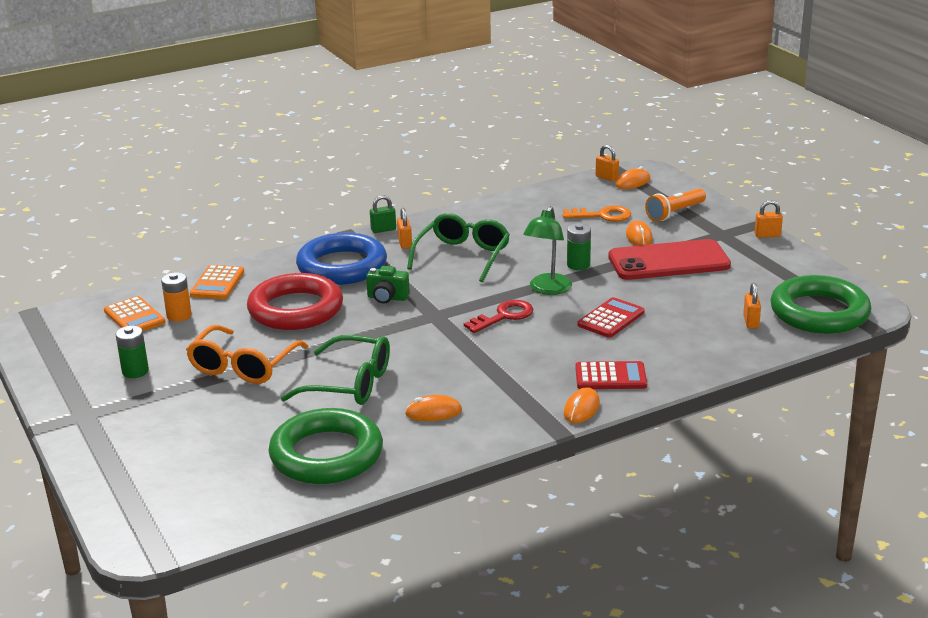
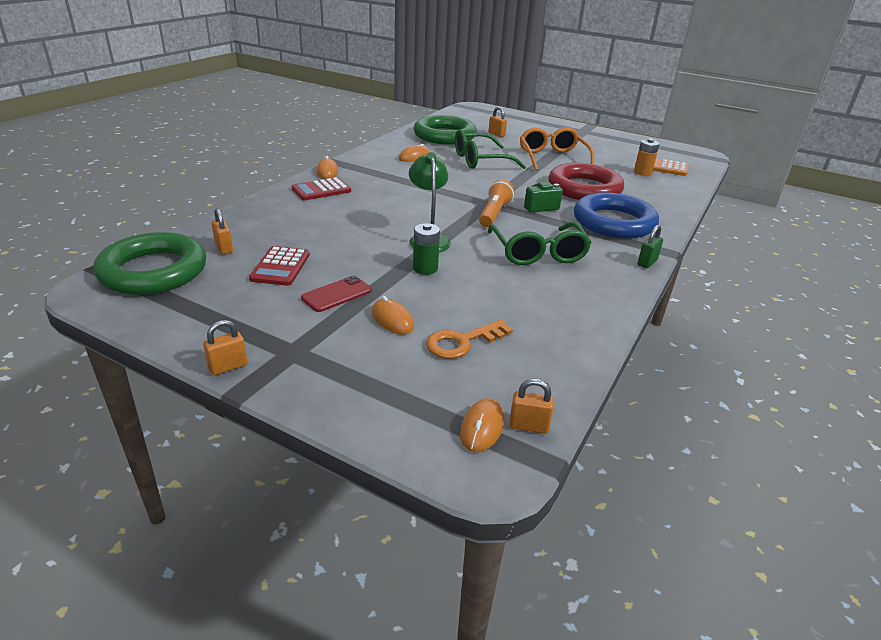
camera: 145 degrees right, 5 degrees up
(135, 371) = (600, 147): green battery -> none
(217, 283) = (666, 193): orange calculator -> none
(405, 243) = (605, 253): orange padlock -> orange padlock (496, 134)
(504, 316) = (438, 212): red key -> none
(611, 319) = (352, 226): red calculator -> red calculator (280, 267)
(668, 261) = (337, 294): red phone -> red phone, size x0.50
(675, 213) = (375, 374): orange flashlight -> orange flashlight (494, 214)

